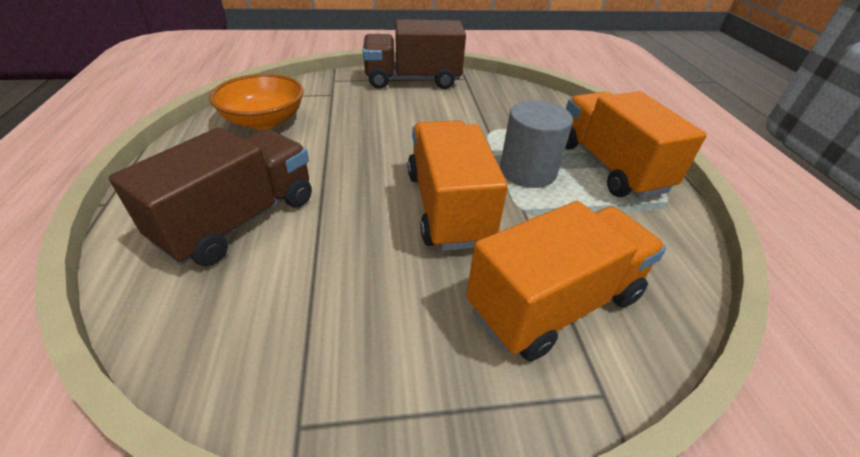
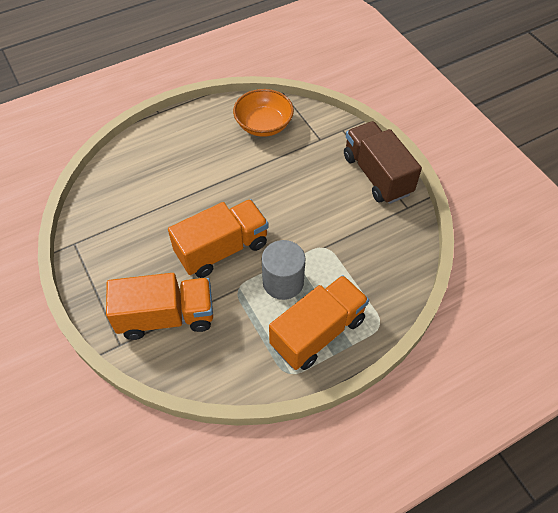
camera: 70 degrees right, 15 degrees up
(239, 220) = (169, 166): brown truck -> none
(554, 303) = (166, 317): orange truck -> orange truck turned 45 degrees counterclockwise

